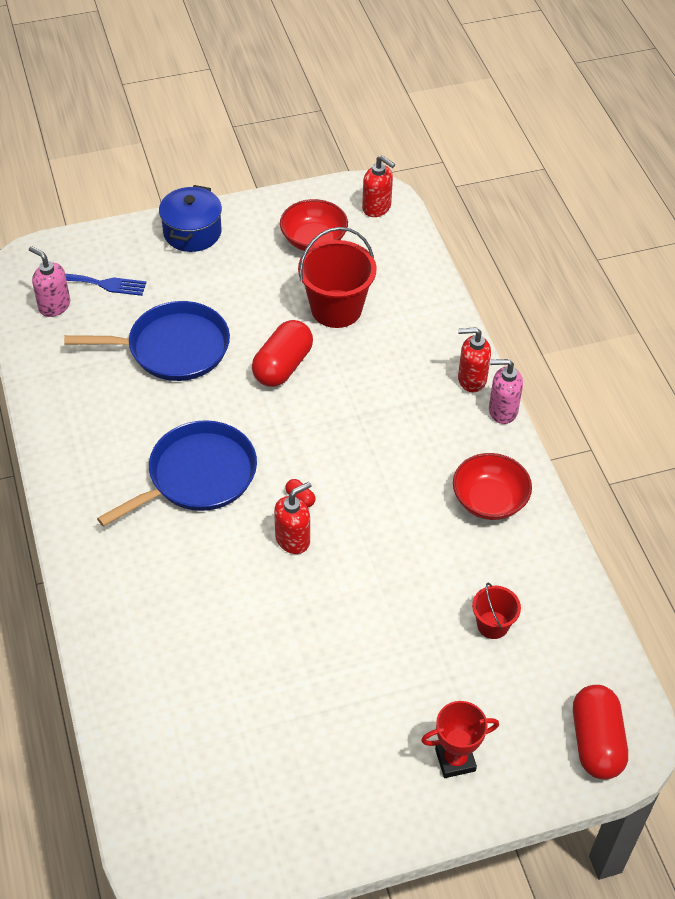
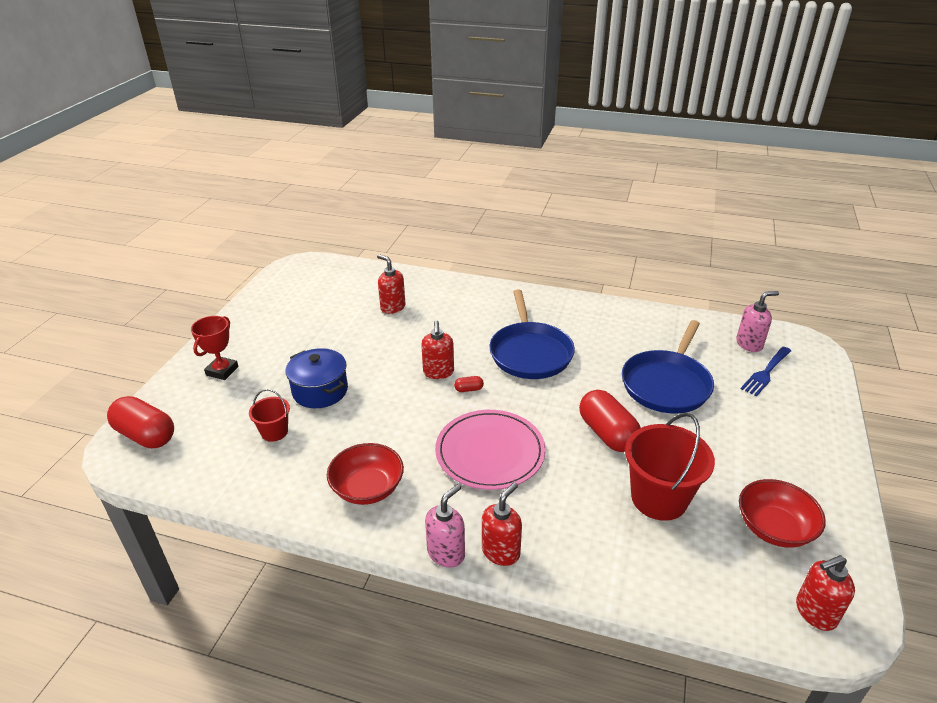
camera: 125 degrees right, 15 degrees down
(192, 232) = (818, 446): blue pot -> blue pot (320, 391)
(199, 666) = (392, 307): none -> red soap dispenser
(374, 437) = (490, 452): none -> pink plate

